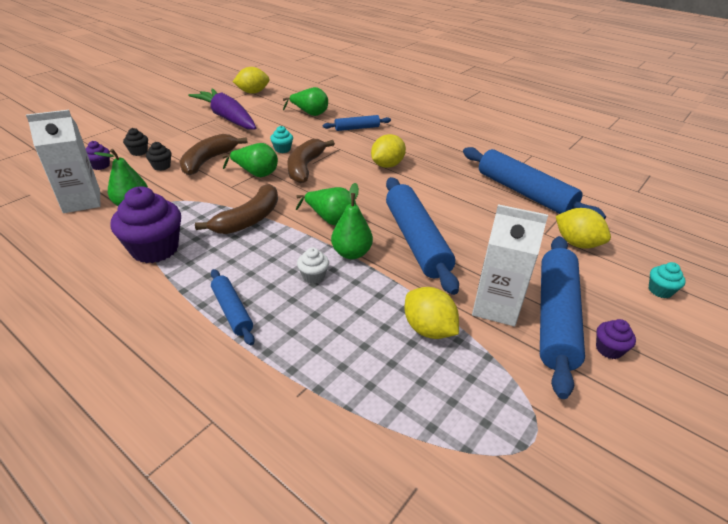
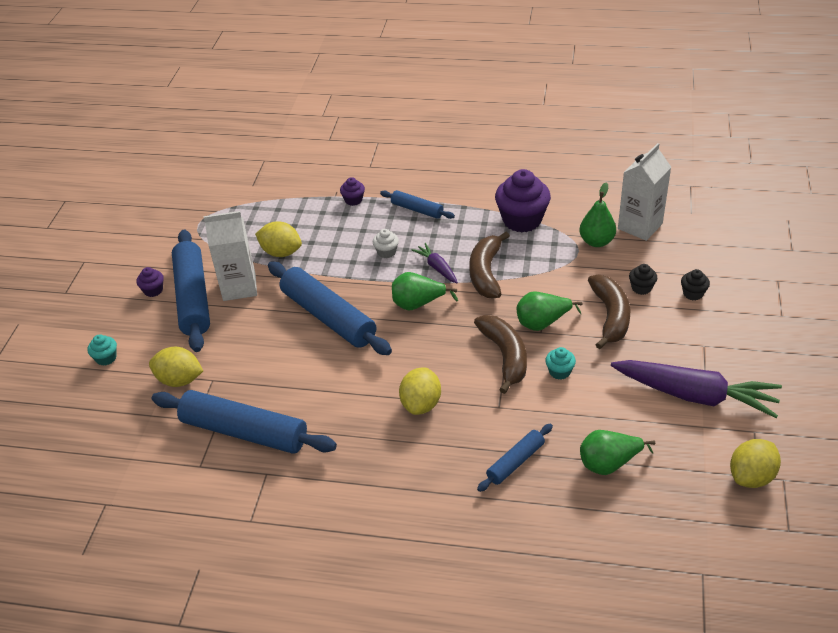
camera: 155 degrees right, 5 degrees up
(100, 165) = (694, 262): purple cupcake -> purple cupcake (353, 200)
(283, 241) = (437, 268): none -> purple carrot
(351, 253) = (373, 281): green pear -> none

